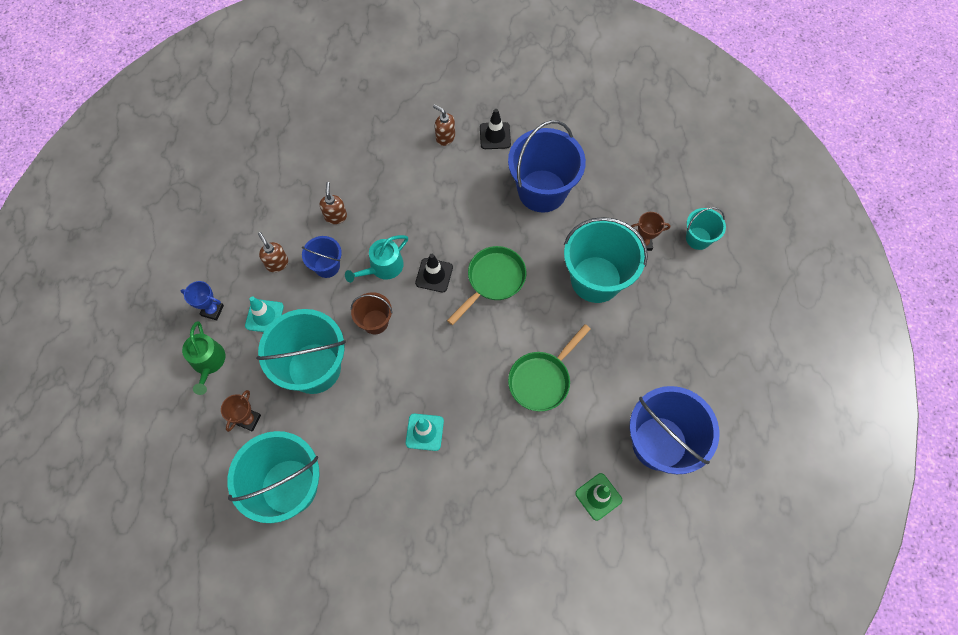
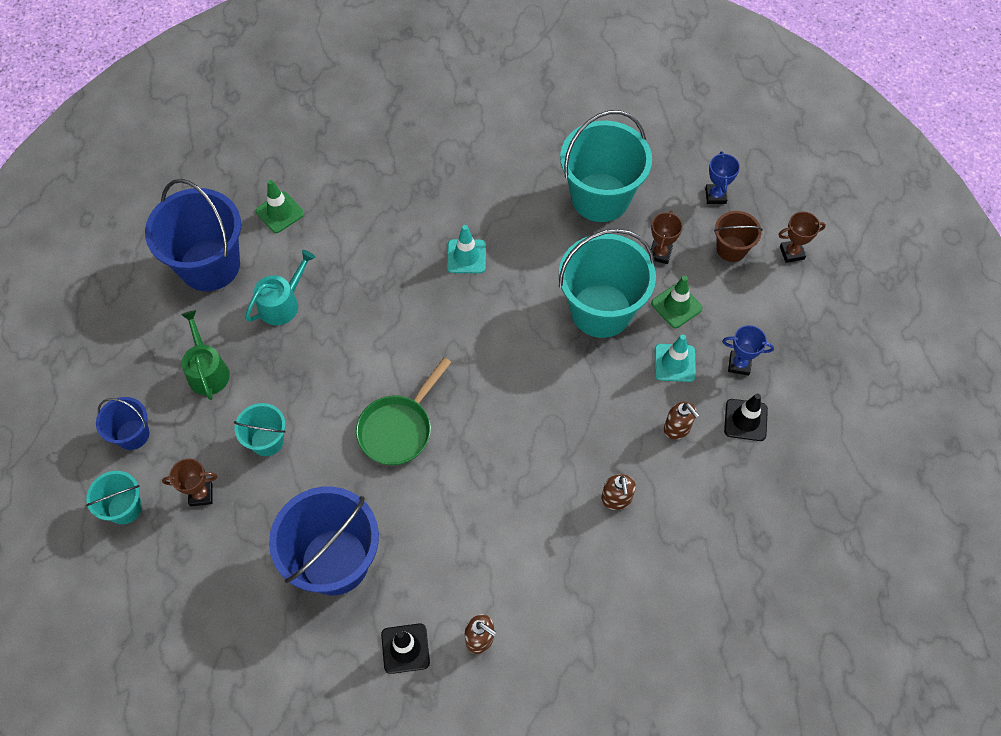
camera: 175 degrees right, 5 degrees down
(130, 410) = (792, 253): none -> brown trophy
(179, 479) = (715, 196): none -> blue trophy
(208, 362) = (724, 307): green watering can -> green watering can (207, 371)
(248, 367) = (676, 306): none -> green traffic cone
(327, 266) = (613, 430): blue bucket -> blue bucket (132, 434)
(375, 322) = (539, 367): brown bucket -> brown bucket (731, 249)
(383, 267) = (541, 434): turquoise watering can -> turquoise watering can (282, 303)
(434, 275) = (474, 429): black traffic cone -> black traffic cone (745, 420)
(542, 379) = (337, 318): green pan -> none
(596, 279) = (267, 441): turquoise bucket -> turquoise bucket, size x0.51

